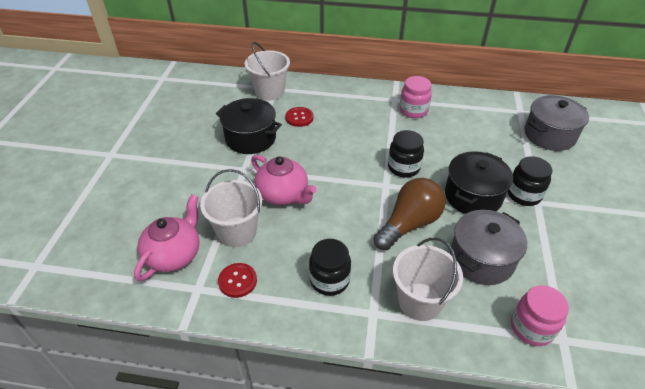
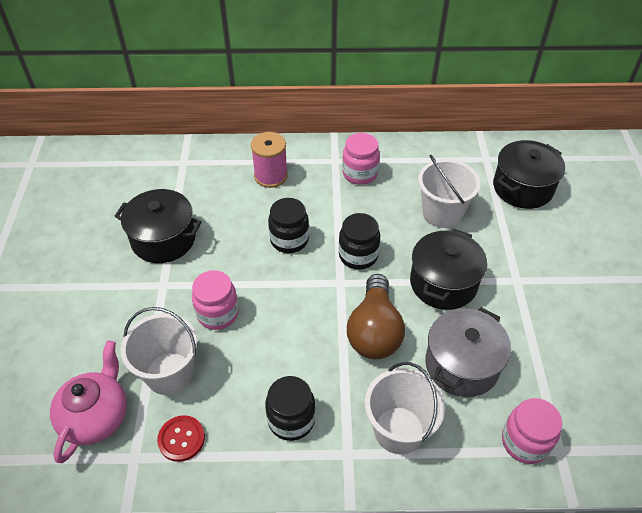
camera: 10 degrees left, 5 degrees up
(270, 92) = (176, 168): white bucket -> white bucket (442, 213)
(283, 194) = (218, 313): pink teapot -> pink jar
(299, 118) = (220, 201): red button -> none
(341, 105) = (271, 176): none -> pink spool
(409, 224) = (374, 331): brown light bulb -> brown light bulb turned 150 degrees clockwise
(523, 195) = (501, 273): black jar -> black jar (289, 240)
(549, 135) = (522, 188): grey pot -> black pot

